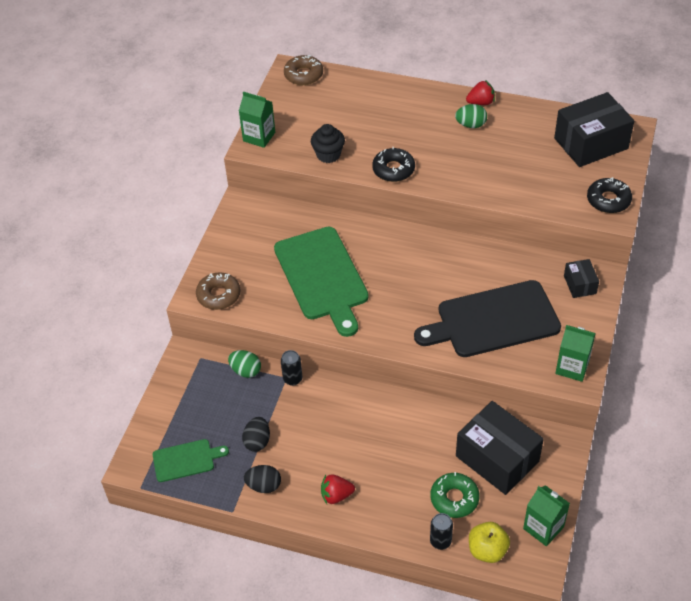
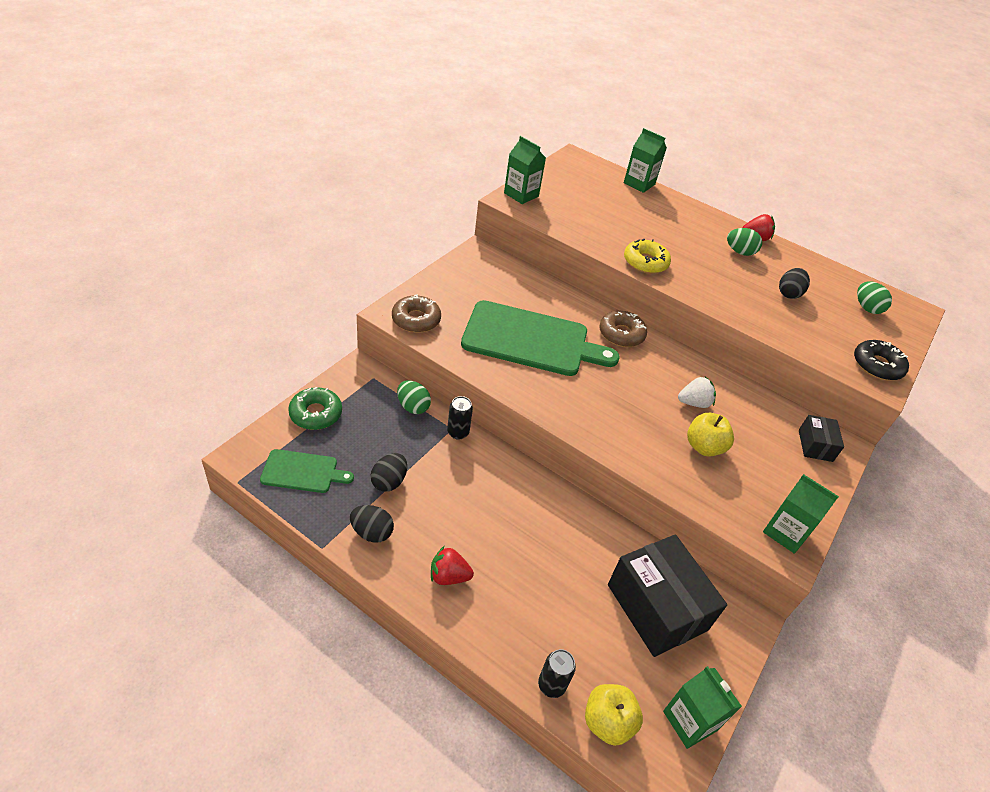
camera: 10 degrees right, 5 degrees down
(303, 75) = (586, 164): brown donut -> brown donut (621, 334)
(322, 277) = (531, 340): green cutting board -> green cutting board turned 75 degrees counterclockwise
(328, 155) = (583, 229): black cupcake -> none
(359, 79) = (639, 184): none -> green carton
(393, 169) = (645, 262): black donut -> yellow donut
(454, 498) = (588, 636): green donut -> green donut (316, 413)
(474, 283) = (694, 403): none -> white strawberry
(493, 320) = (704, 447): black cutting board -> yellow apple
(523, 154) = (789, 293): none -> black egg
(591, 143) = (867, 308): black box -> green egg

